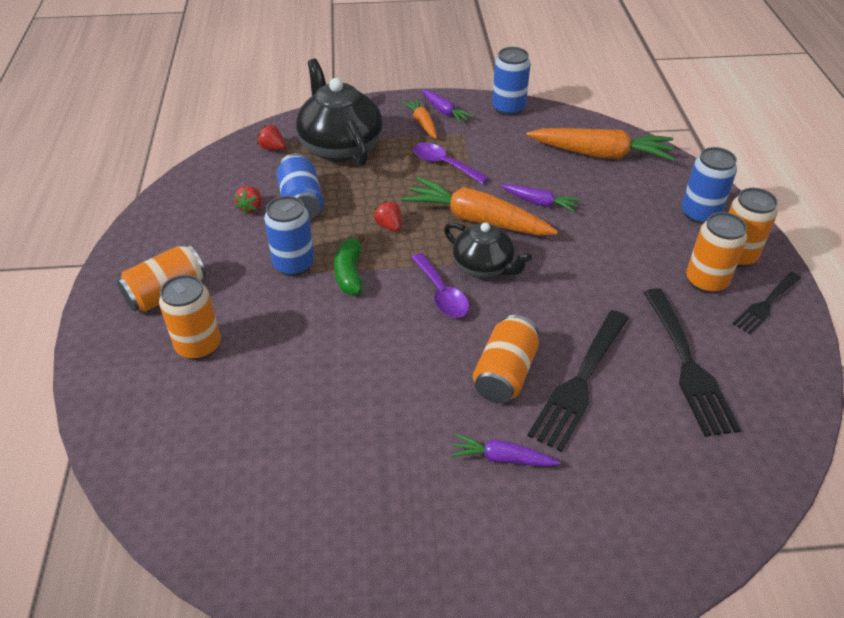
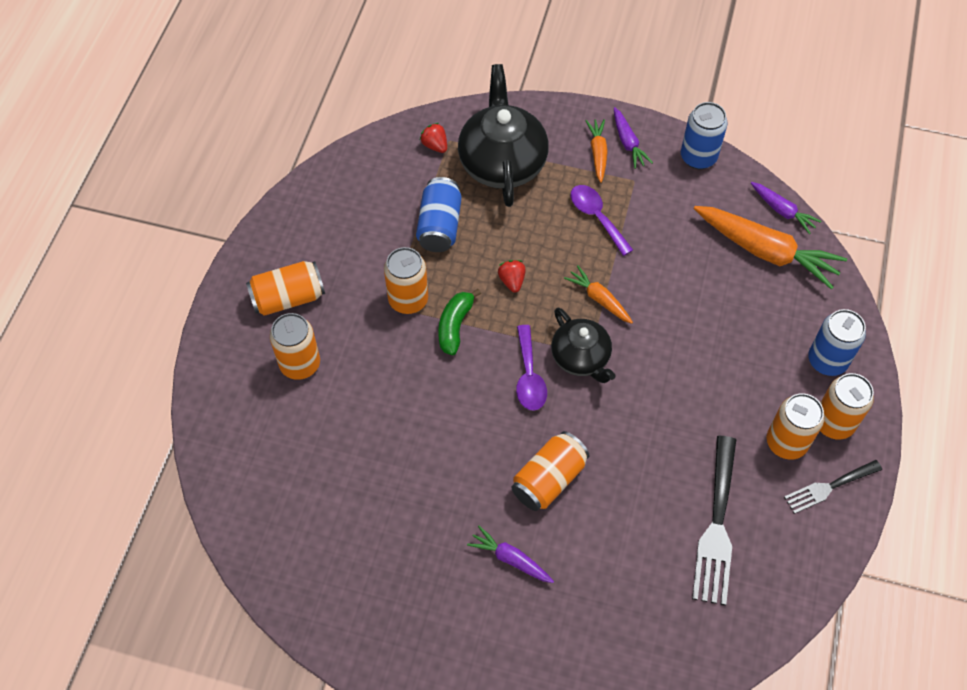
camera: 20 degrees right, 15 degrees up
(251, 208) = (390, 218): red strawberry -> none
(294, 264) = (408, 300): blue can -> orange can
(477, 220) = (599, 299): orange carrot -> orange carrot, size x0.52
(539, 202) = (670, 296): purple carrot -> purple carrot (782, 211)
(579, 383) = (610, 511): black fork -> none

